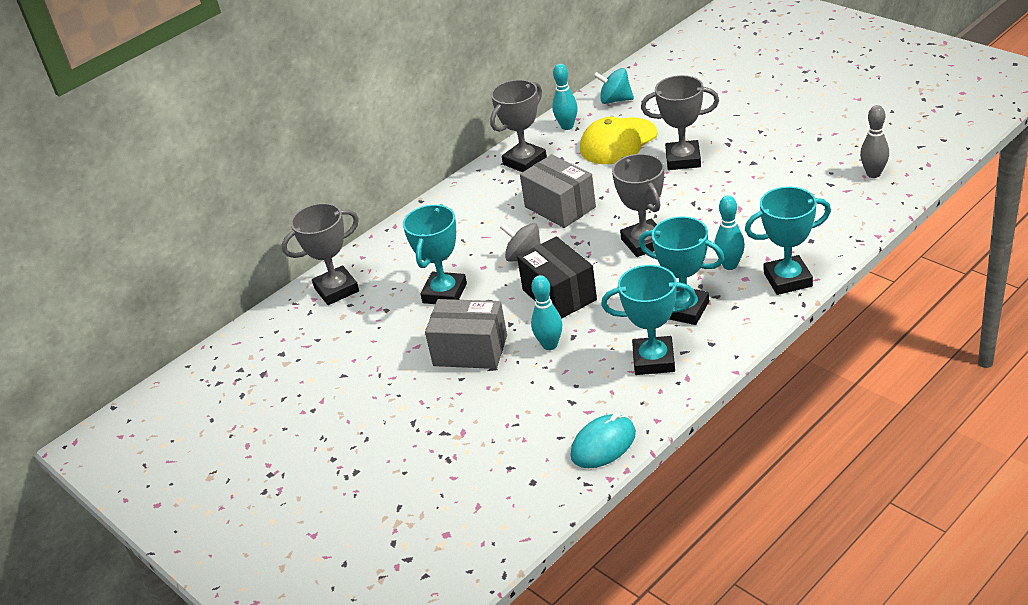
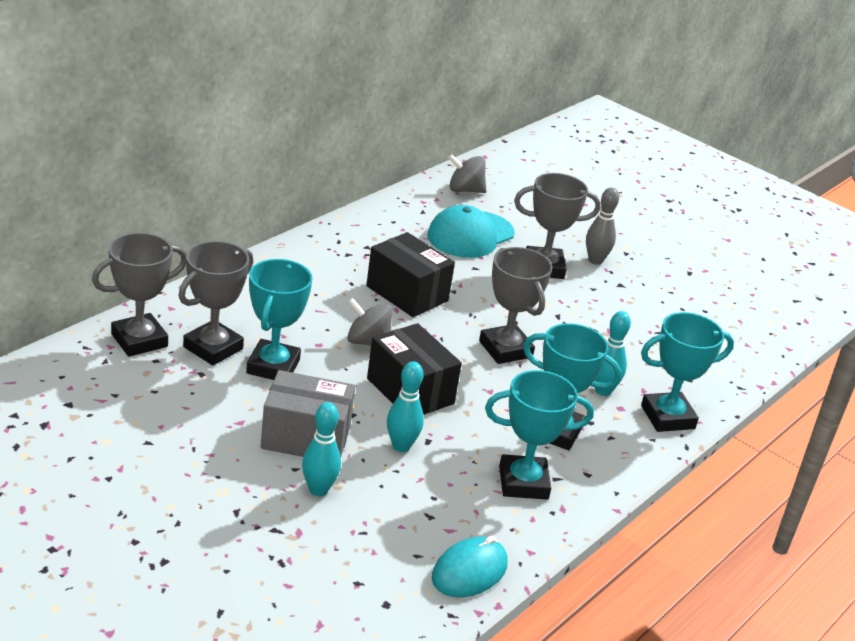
camera: 15 degrees left, 5 degrees down
(525, 161) = (364, 236): grey trophy -> grey trophy (213, 348)
(560, 207) = (407, 293): grey box -> black box
(567, 126) = (412, 207): turquoise bowling pin -> turquoise bowling pin (318, 490)
(615, 100) = (465, 190): turquoise spinning top -> grey spinning top
(618, 142) = (470, 235): yellow cap -> turquoise cap
(873, 174) = (750, 320): grey bowling pin -> grey bowling pin (595, 260)

